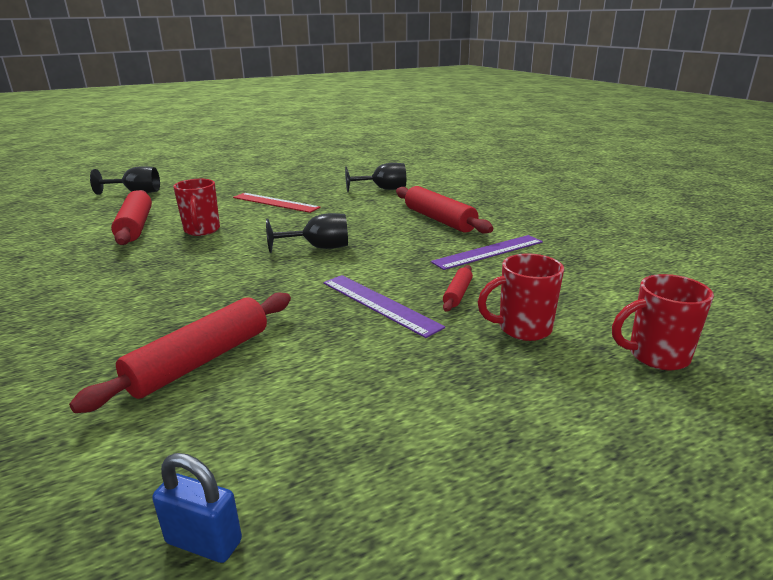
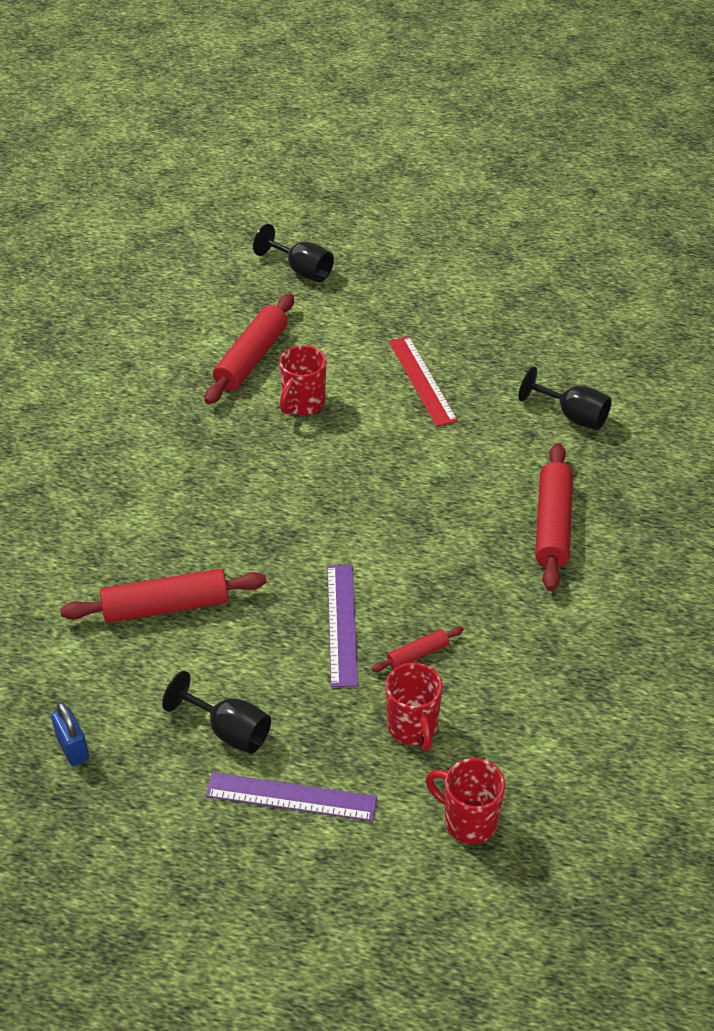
camera: 40 degrees right, 20 degrees up
(319, 248) = (378, 505): black goblet -> black goblet (229, 731)
(488, 252) = (525, 614): purple ruler -> purple ruler (291, 797)
(522, 329) = (413, 728): red mug -> red mug turned 135 degrees counterclockwise

